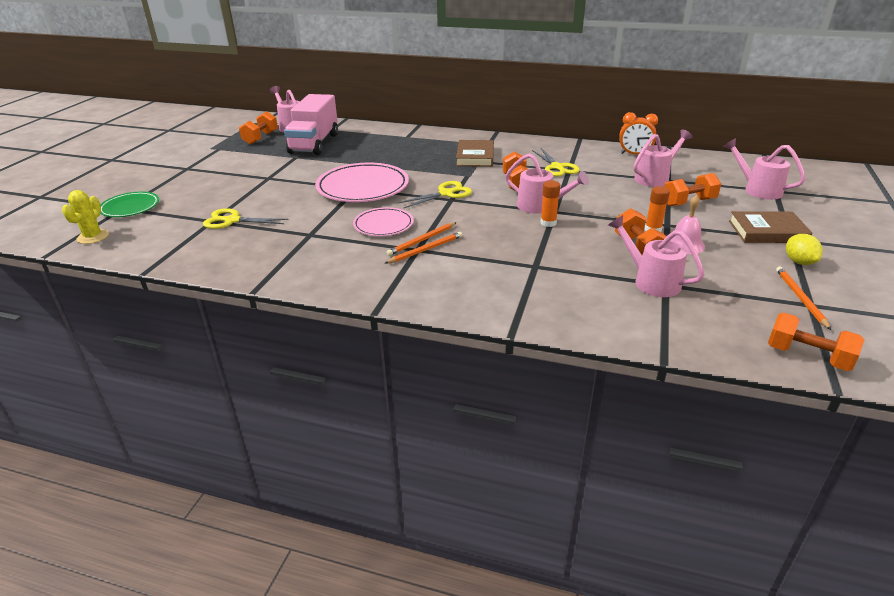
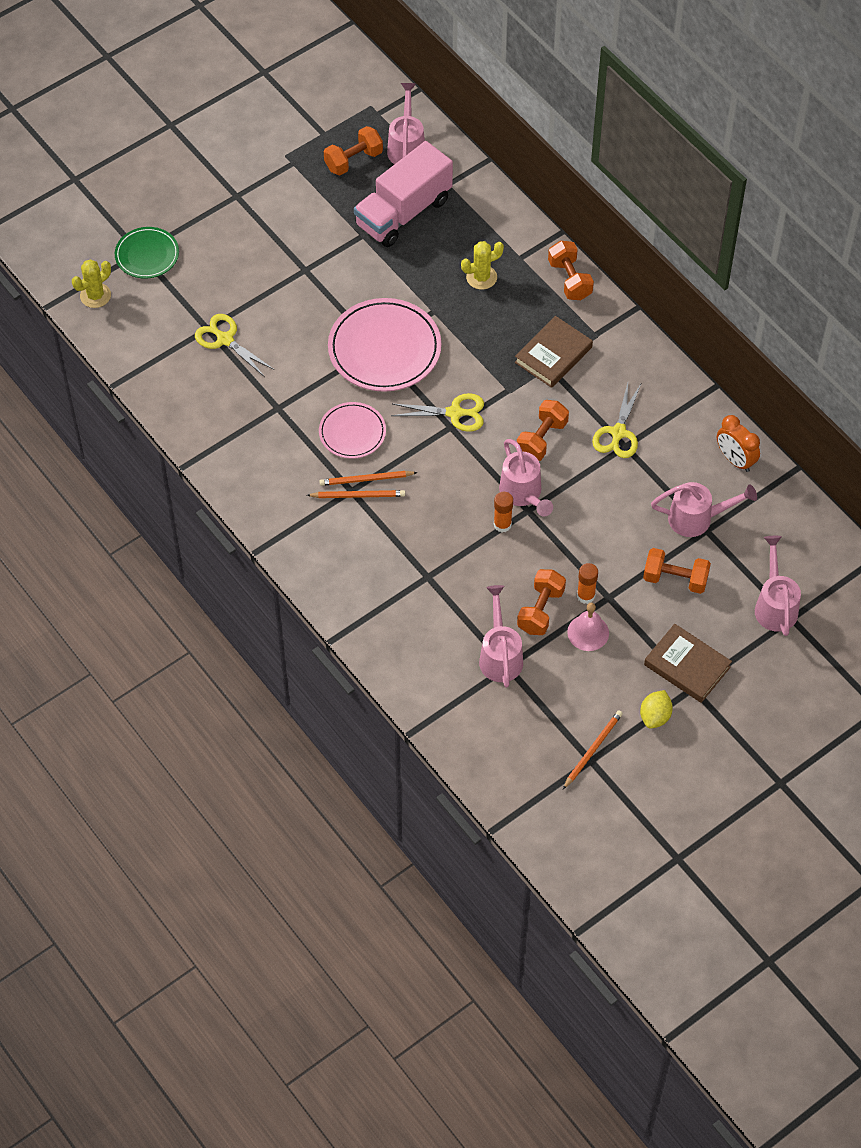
camera: 35 degrees right, 25 degrees up
(393, 148) = (481, 277): none -> yellow cactus
(807, 356) = (514, 796): orange dumbbell -> orange dumbbell (569, 280)

